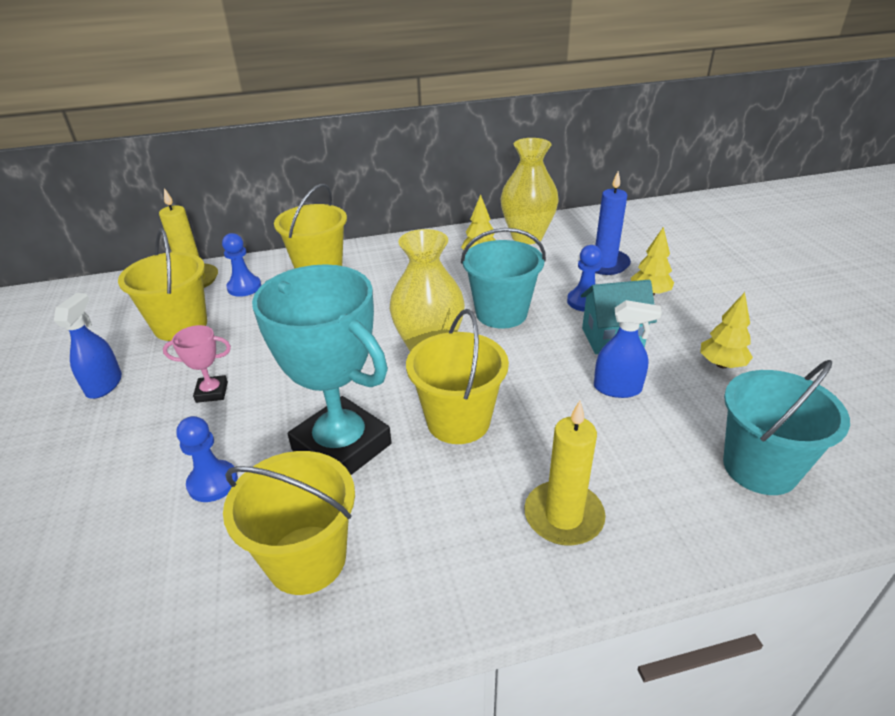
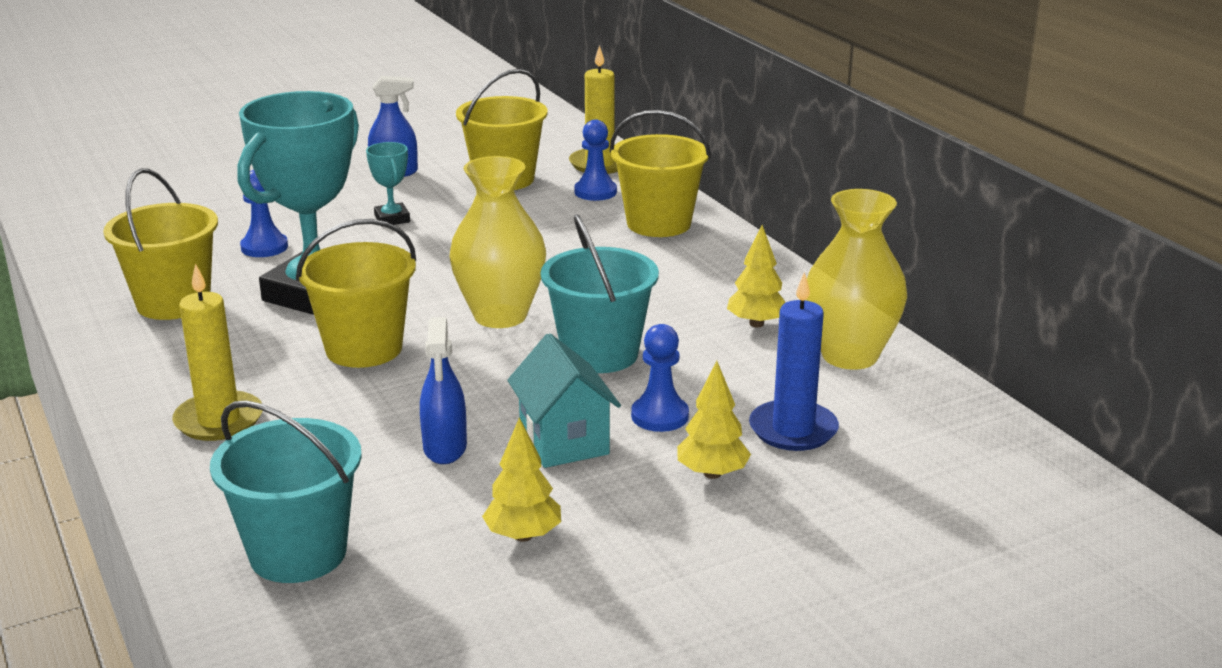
camera: 75 degrees right, 10 degrees down
(212, 392) = (392, 219): pink trophy -> turquoise trophy

